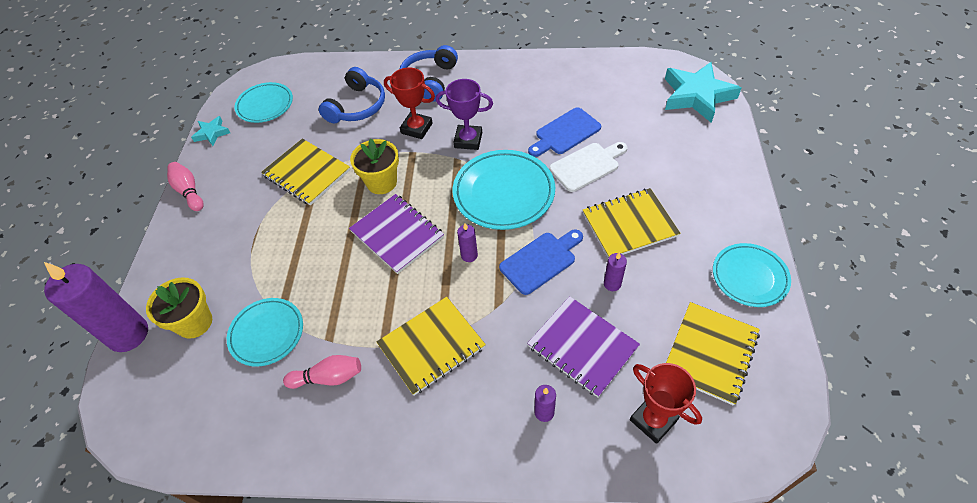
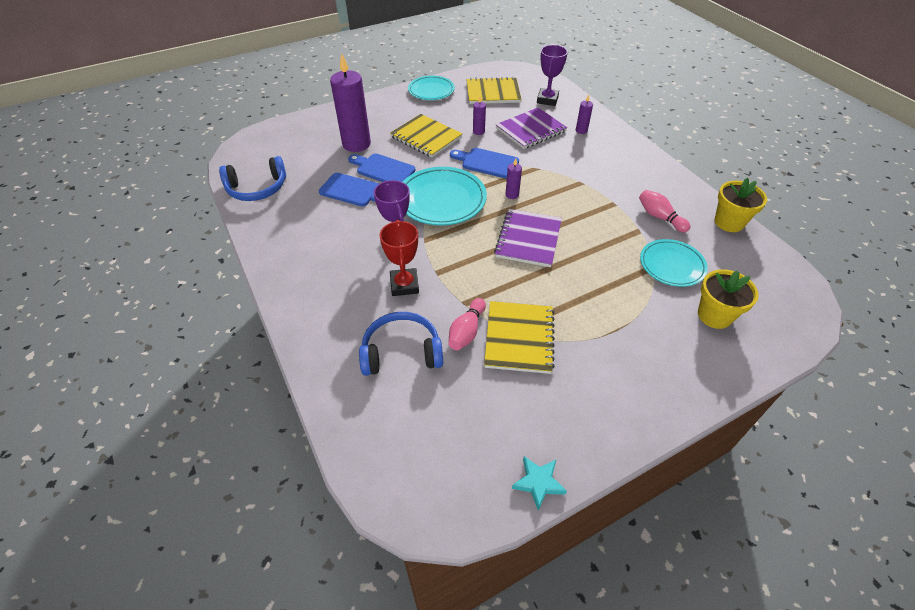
camera: 125 degrees left, 5 degrees down
(128, 334) = (772, 354): purple candle -> purple candle (356, 144)
(189, 191) = (625, 432): pink bowling pin -> pink bowling pin (466, 331)
(265, 105) = (455, 454): turquoise plate -> none
(381, 182) = (486, 276): yellow flower pot -> yellow flower pot (729, 222)
(429, 80) = (327, 309): blue headphones -> blue headphones (257, 188)
(431, 346) = (591, 183): yellow notebook -> none
(582, 347) = (531, 130): purple notebook -> purple notebook turned 45 degrees clockwise
(587, 165) = (383, 169): white cutting board -> blue cutting board
(653, 420) = (547, 100): red trophy -> purple trophy
(697, 96) = (270, 140): turquoise star -> none

